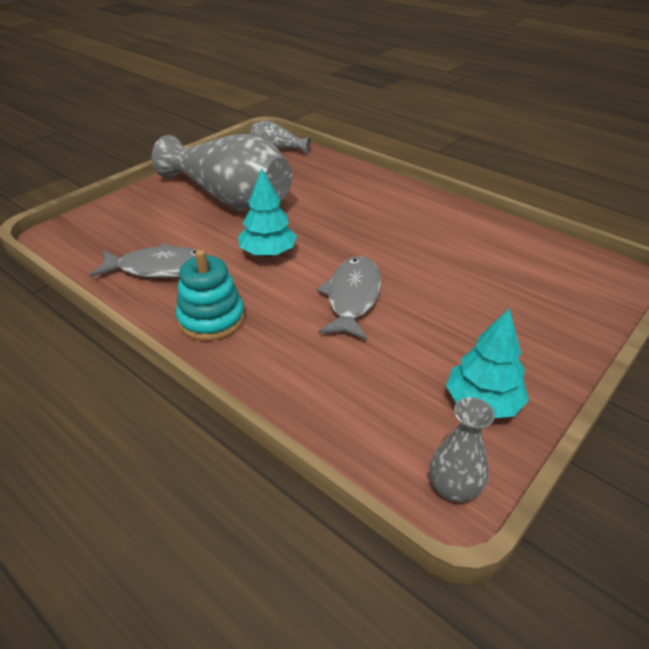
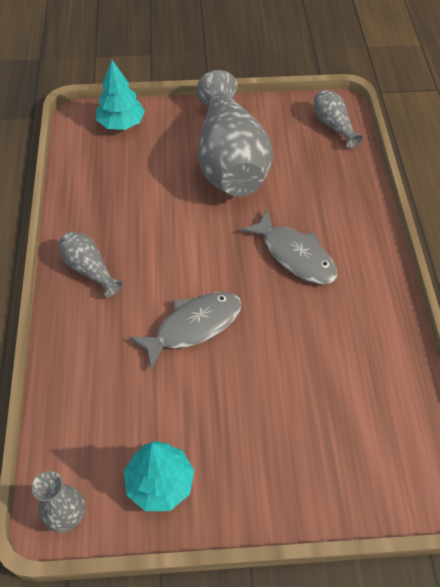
camera: 45 degrees right, 15 degrees up
(160, 268) = (109, 199): grey fish -> grey fish (295, 255)
(211, 319) = (89, 269): turquoise stacking toy -> grey vase
(268, 253) = (189, 238): turquoise tree -> turquoise tree (121, 123)

